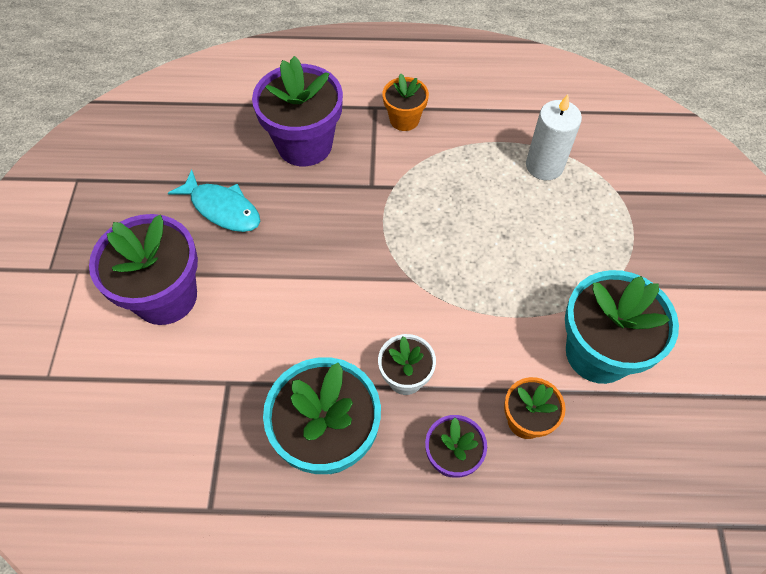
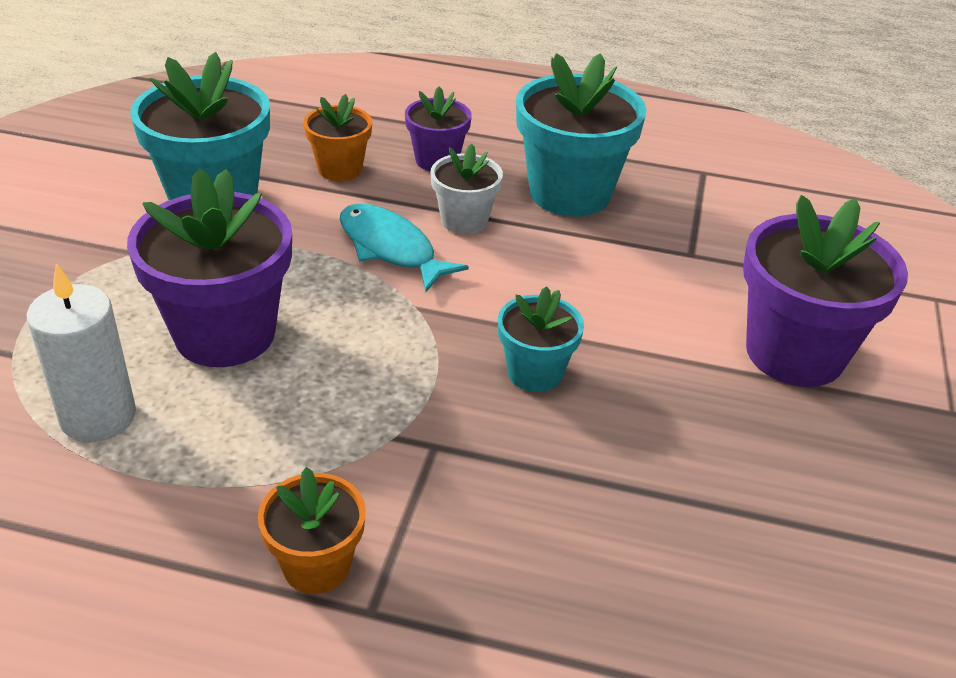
camera: 170 degrees left, 20 degrees down
(222, 208) = (718, 460): turquoise fish -> turquoise fish (391, 249)
(304, 144) = (549, 552): purple flower pot -> purple flower pot (225, 334)
(327, 244) = (535, 373): none -> turquoise flower pot

